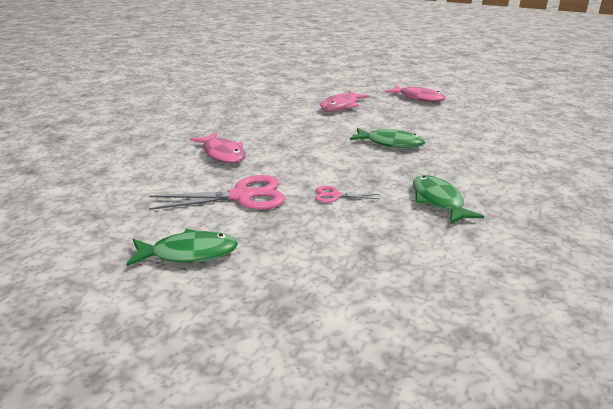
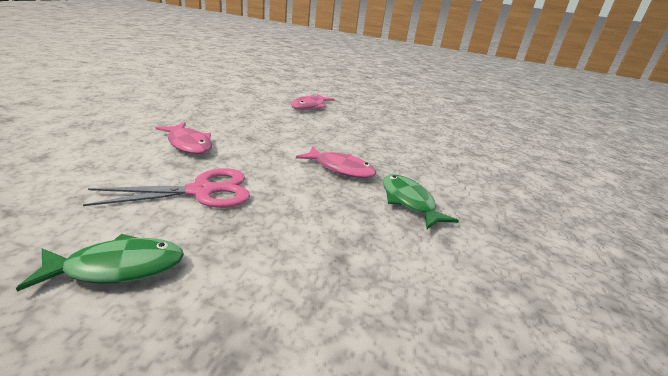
camera: 10 degrees left, 0 degrees up
(334, 196) = (303, 193): pink scissors -> none
(390, 143) = (356, 141): green fish -> none
(418, 98) = (376, 104): pink fish -> pink fish (340, 169)

